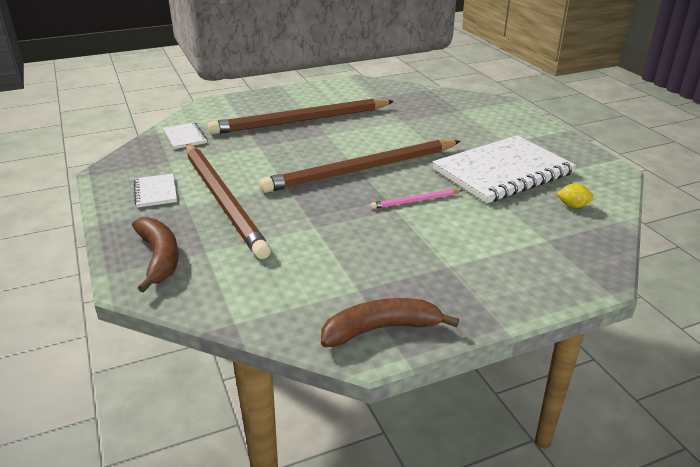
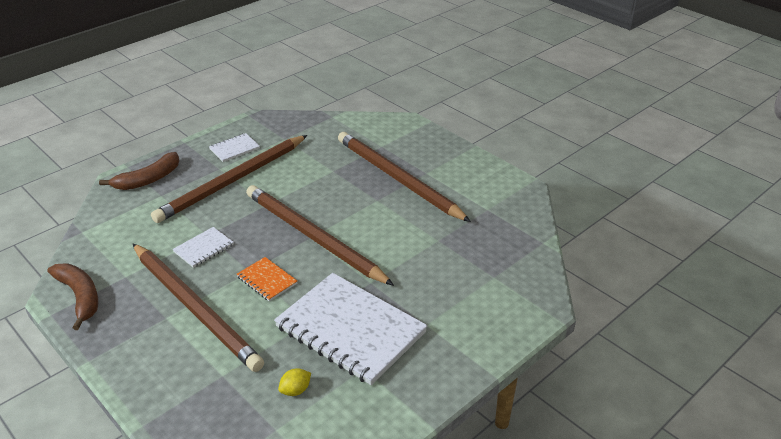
camera: 70 degrees right, 5 degrees up
(185, 137) = (330, 131): white notebook -> white notebook (203, 248)
(415, 201) = (267, 280): pink pencil -> orange notebook
(440, 246) = (195, 308): none -> brown pencil
(573, 206) = (295, 390): yellow lemon -> yellow lemon turned 60 degrees clockwise

